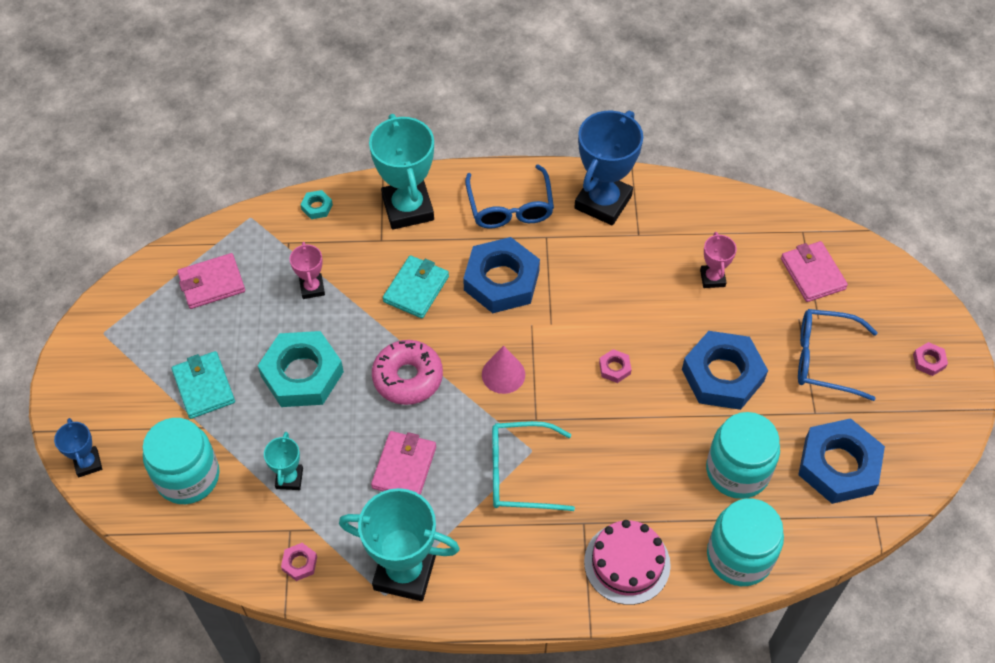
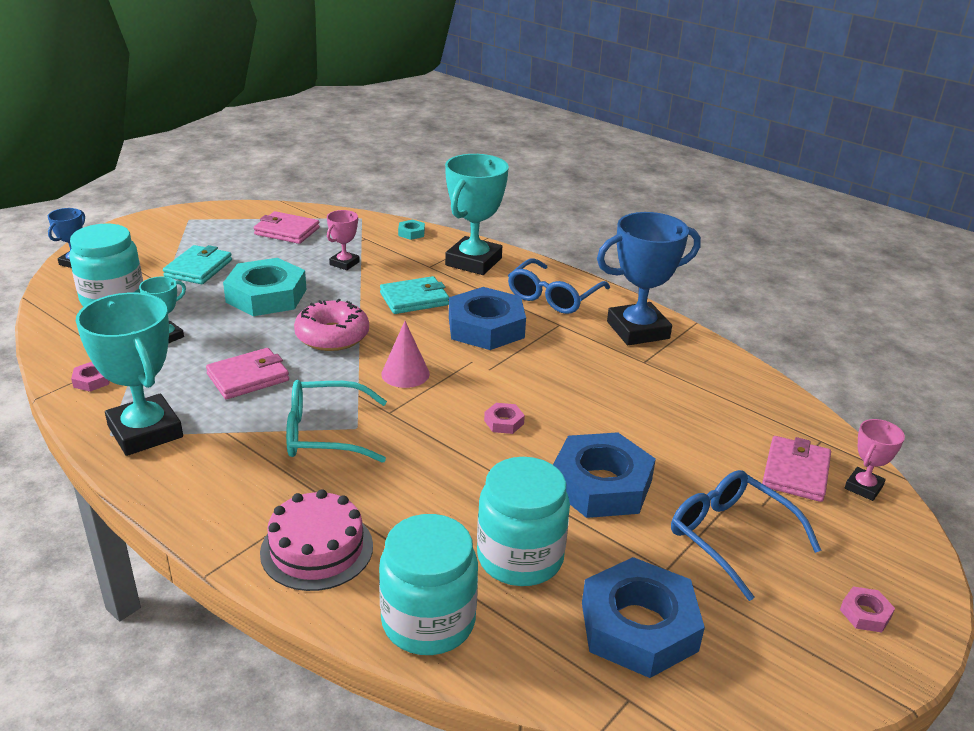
camera: 40 degrees right, 25 degrees down
(519, 473) = (324, 433): turquoise glasses -> turquoise glasses turned 45 degrees counterclockwise
(712, 278) = (680, 420): pink trophy -> pink trophy (863, 487)

